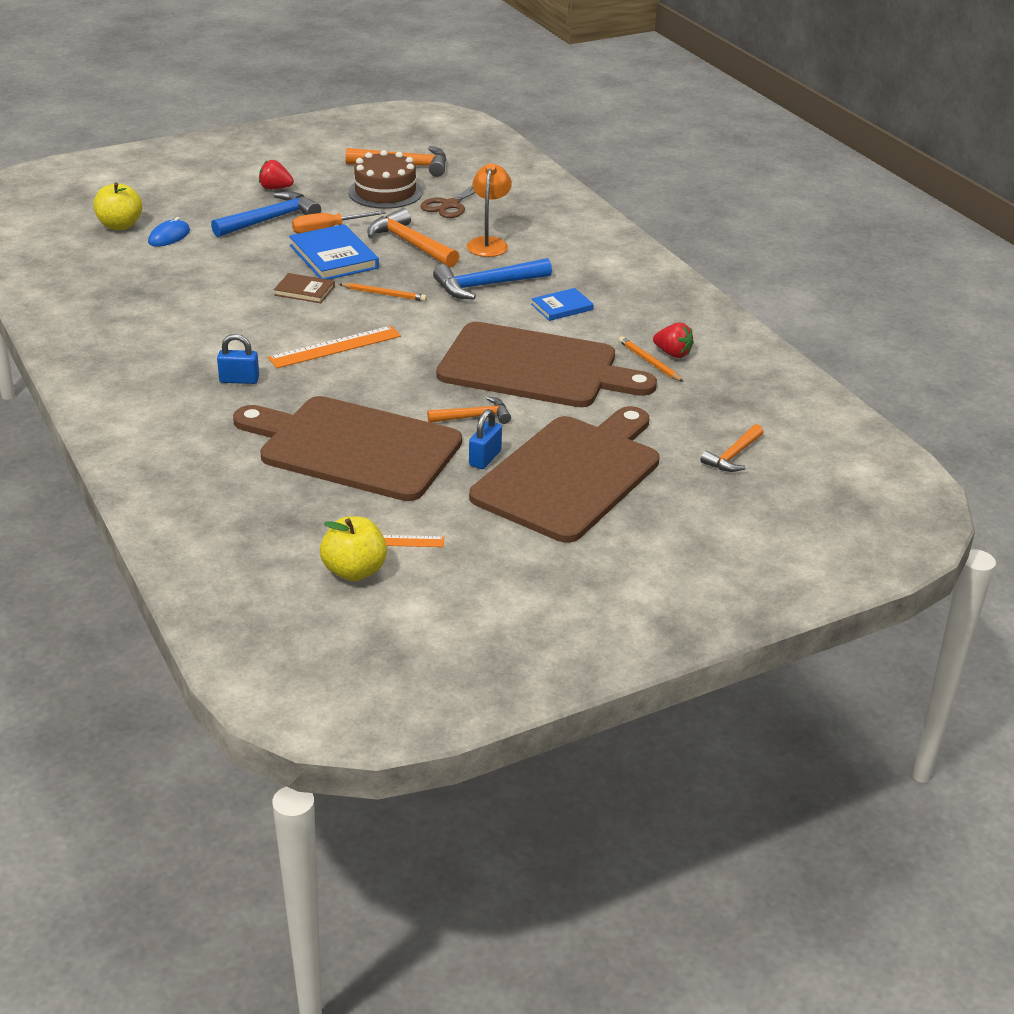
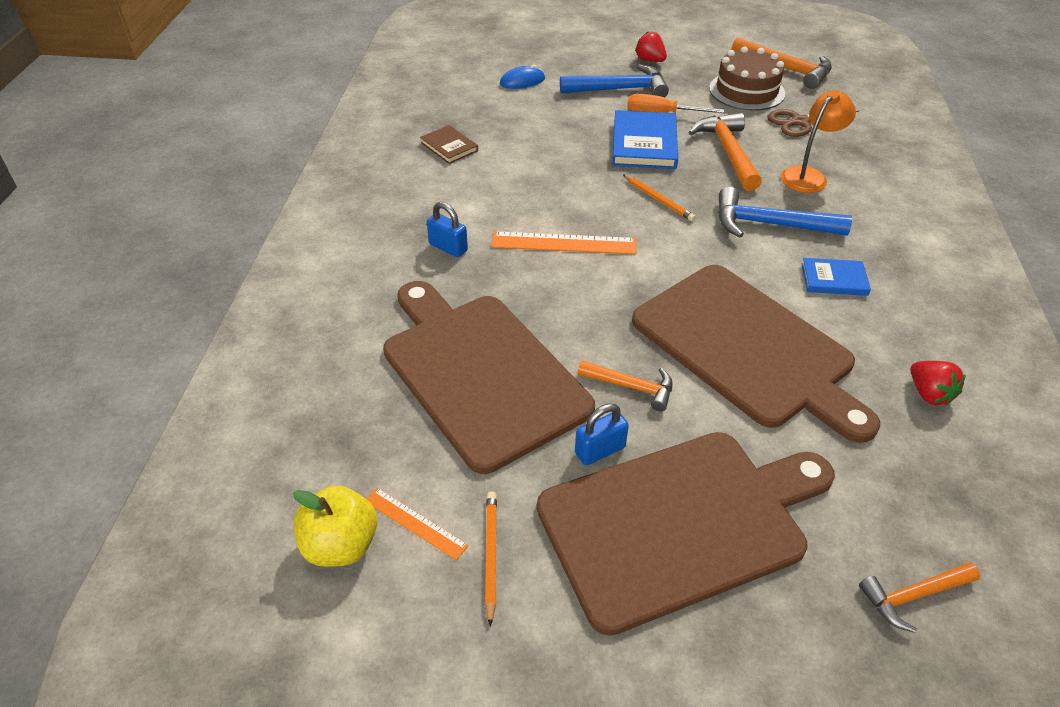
camera: 35 degrees right, 10 degrees up
(120, 225) = (494, 60): yellow apple -> none
(304, 291) = (588, 171): brown book -> brown book (449, 147)
(649, 362) = (890, 394): orange pencil -> orange pencil (491, 555)

